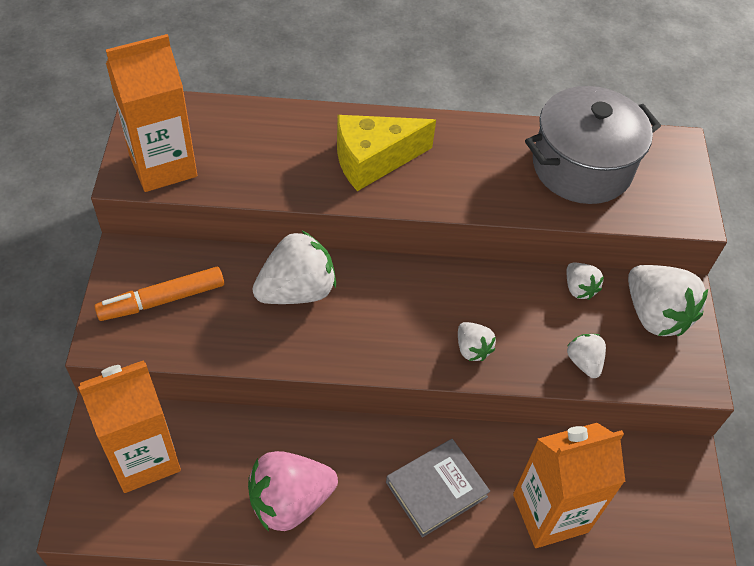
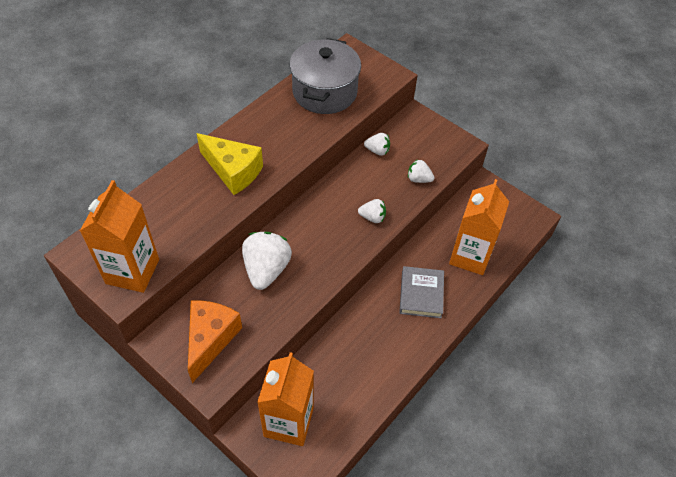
camera: 50 degrees left, 0 degrees up
(162, 300) = (210, 339): orange marker -> orange cheese
(290, 501) = (375, 365): pink strawberry -> none
(373, 160) = (233, 171): yellow cheese -> yellow cheese turned 75 degrees counterclockwise
(655, 315) = (417, 134): white strawberry -> none

